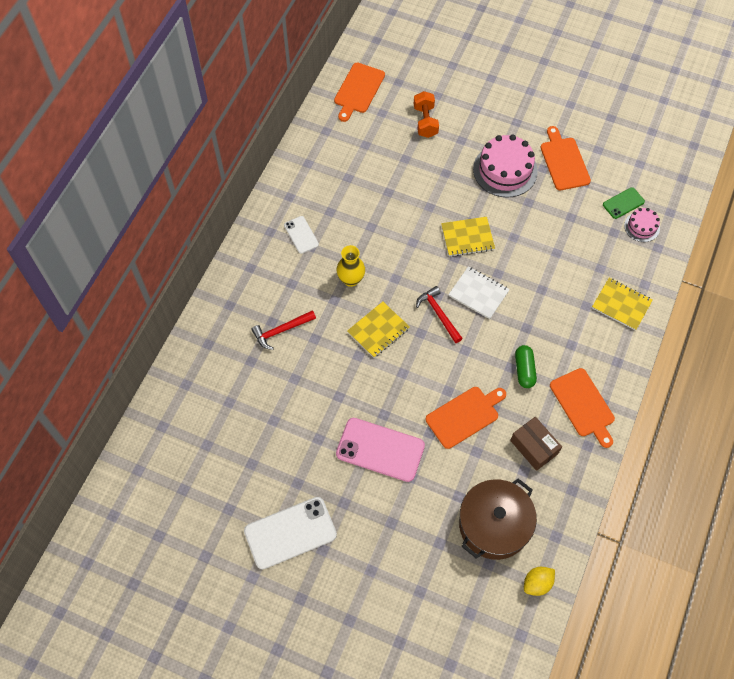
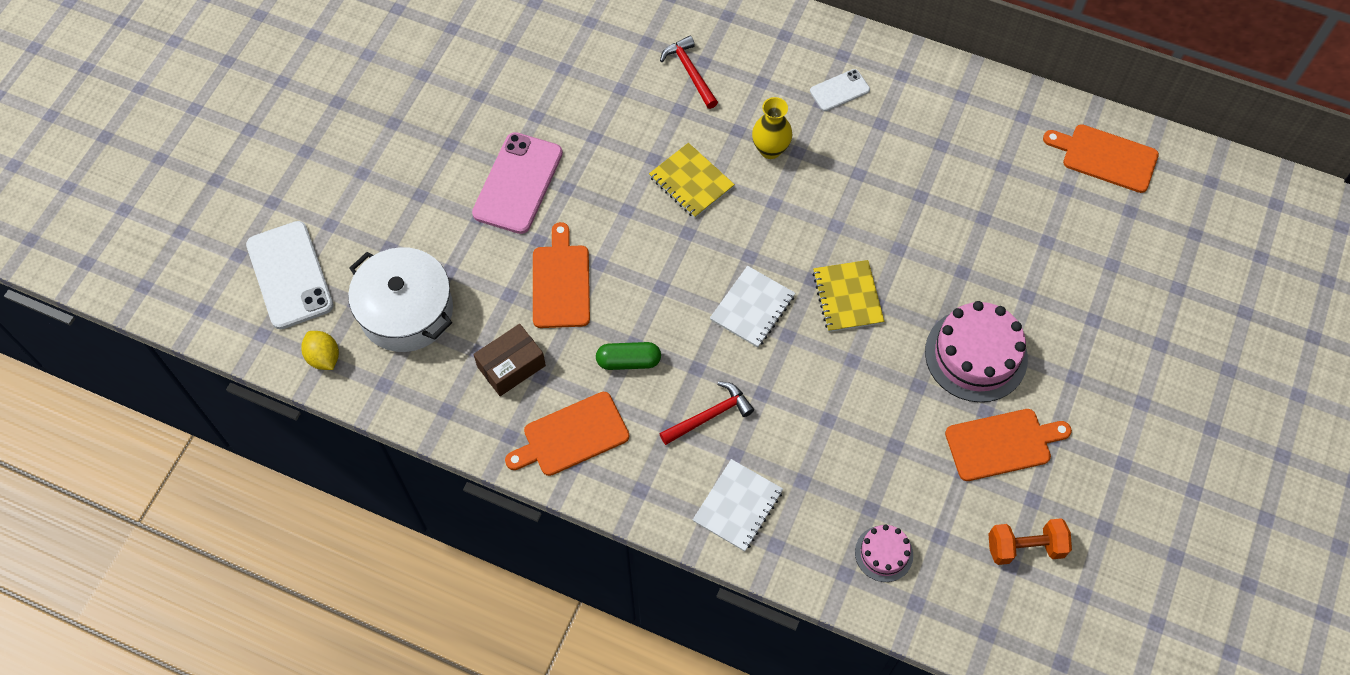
camera: 90 degrees right, 0 degrees up
(290, 533) = (417, 89): white phone -> white phone (290, 275)
(425, 121) = (1057, 246): orange dumbbell -> orange dumbbell (1025, 547)
(439, 314) = (718, 256): red hammer -> red hammer (710, 416)
(464, 416) = (561, 282): orange cutting board -> orange cutting board turned 150 degrees counterclockwise
(494, 525) = (406, 311): brown pot -> white pot
(621, 304) = (738, 506): yellow notebook -> white notebook
(623, 203) = (927, 529): green phone -> none

